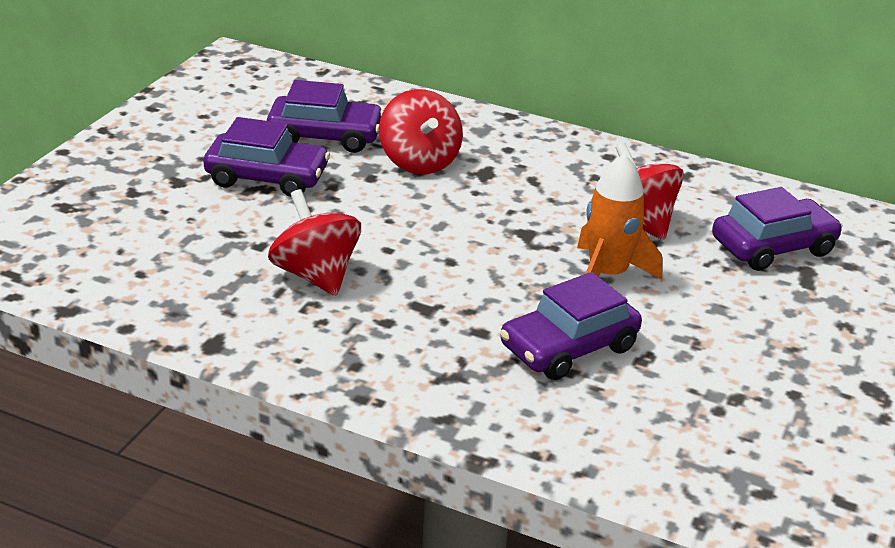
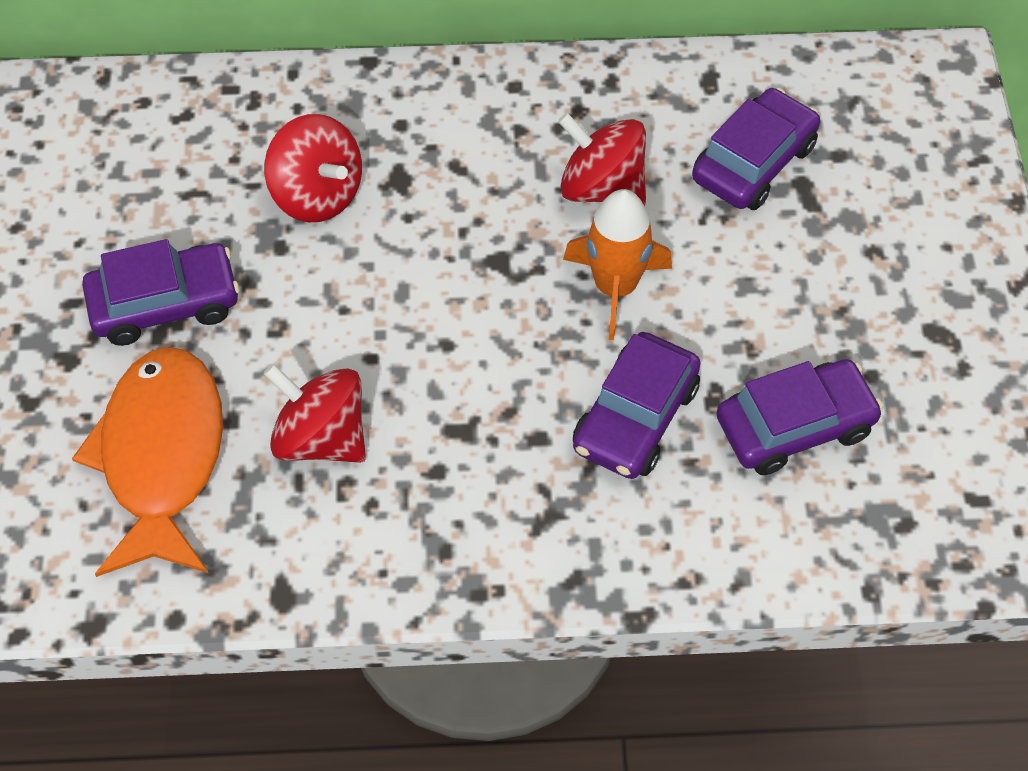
camera: 25 degrees left, 25 degrees up
(195, 246) = (162, 457): none -> orange fish
(325, 136) = (184, 199): purple car -> purple car (795, 426)

